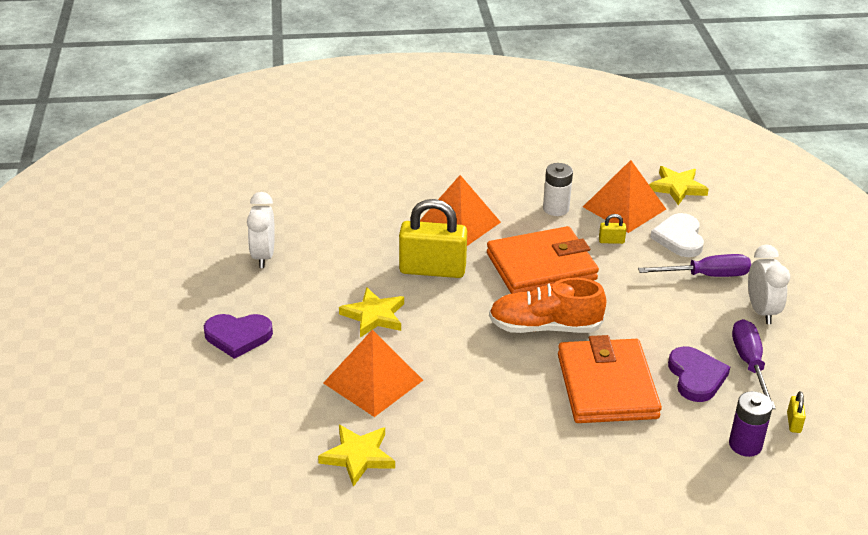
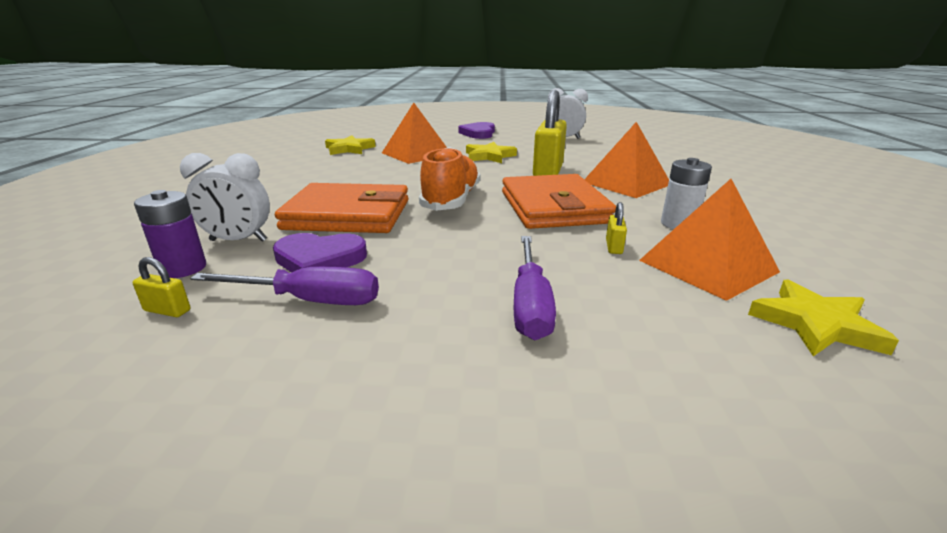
camera: 100 degrees right, 10 degrees down
(679, 238) = (636, 298): white heart -> none
(761, 311) = (421, 340): white clock -> white clock (238, 241)

